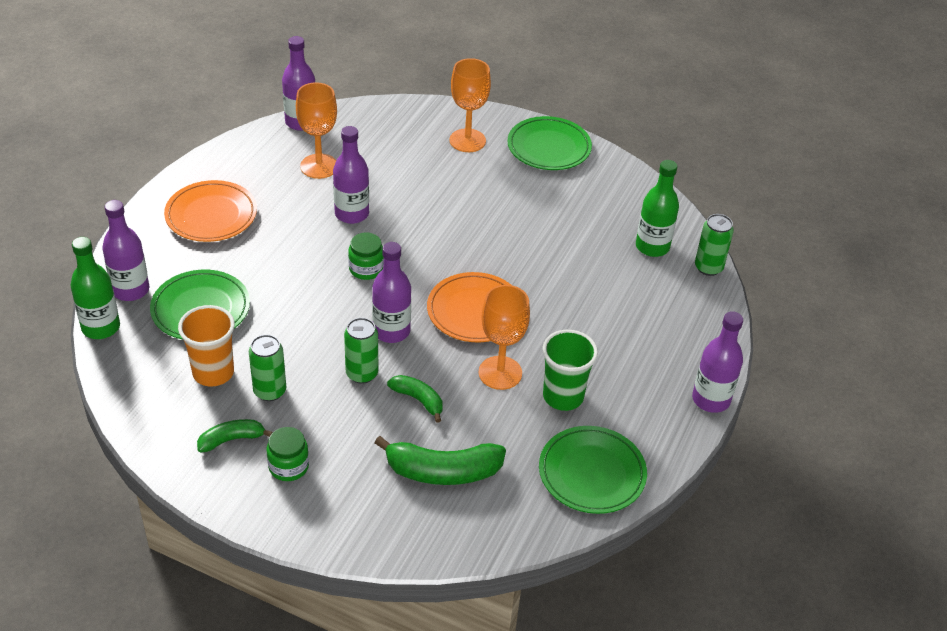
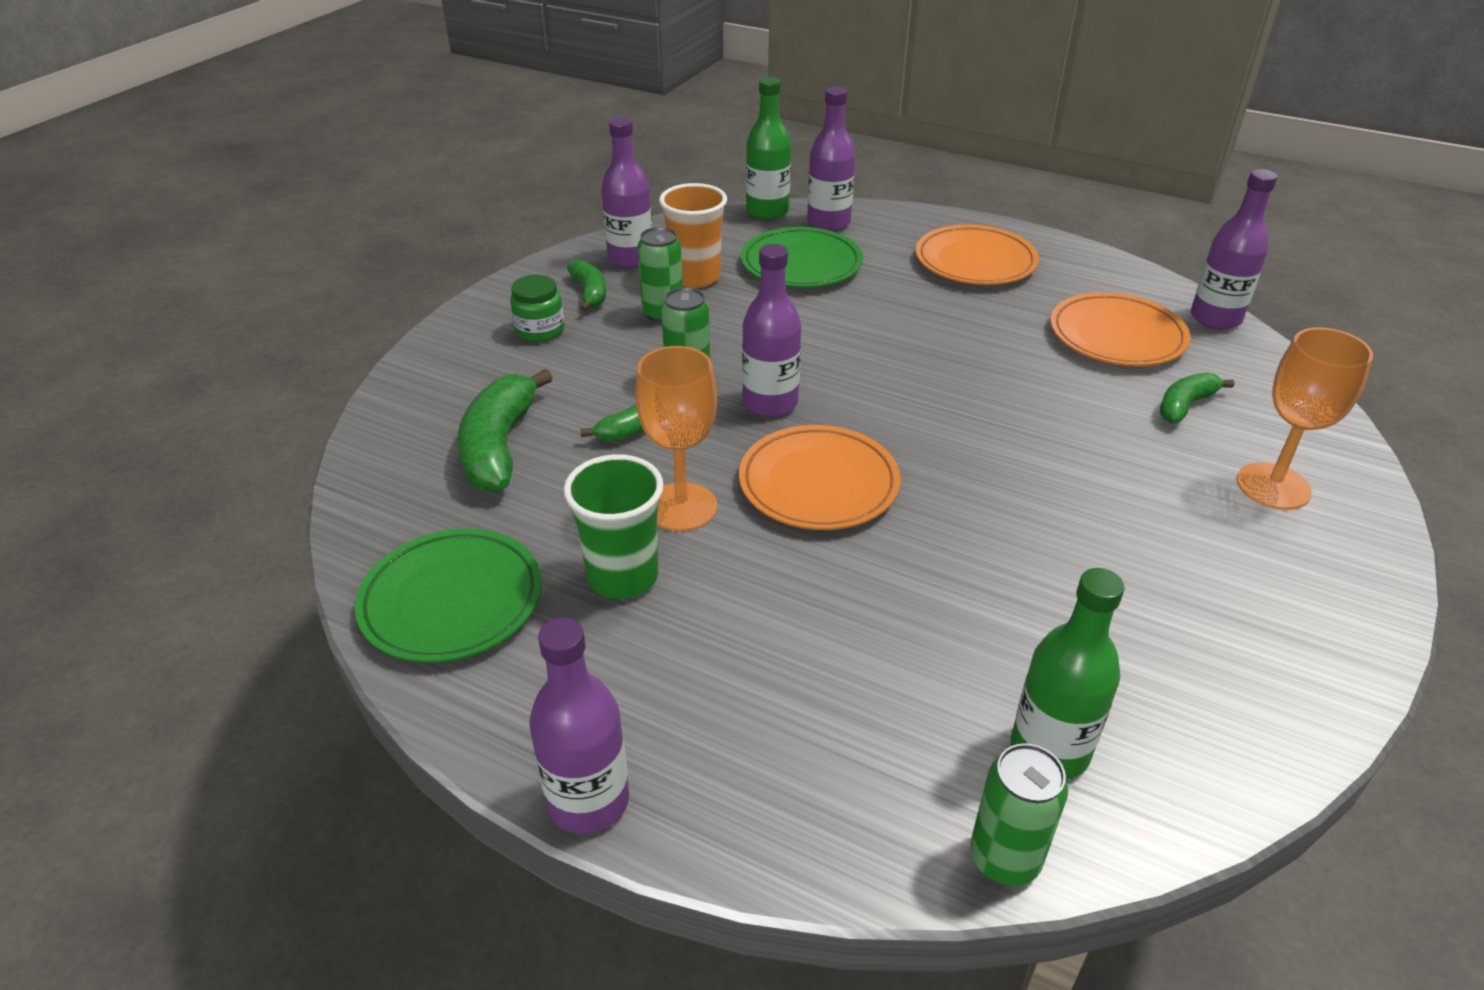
camera: 95 degrees right, 5 degrees down
(319, 166) = (1117, 336): orange goblet -> orange plate
(352, 214) = (1017, 366): purple bottle -> purple bottle (630, 258)
(366, 269) = (897, 380): green jar -> none
(395, 154) = (1185, 405): none -> green banana
(549, 147) = (1318, 599): green plate -> none

